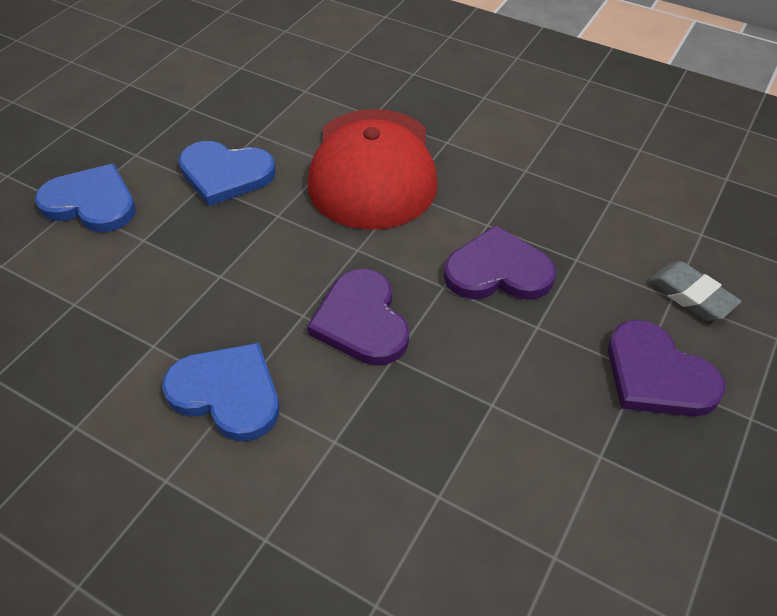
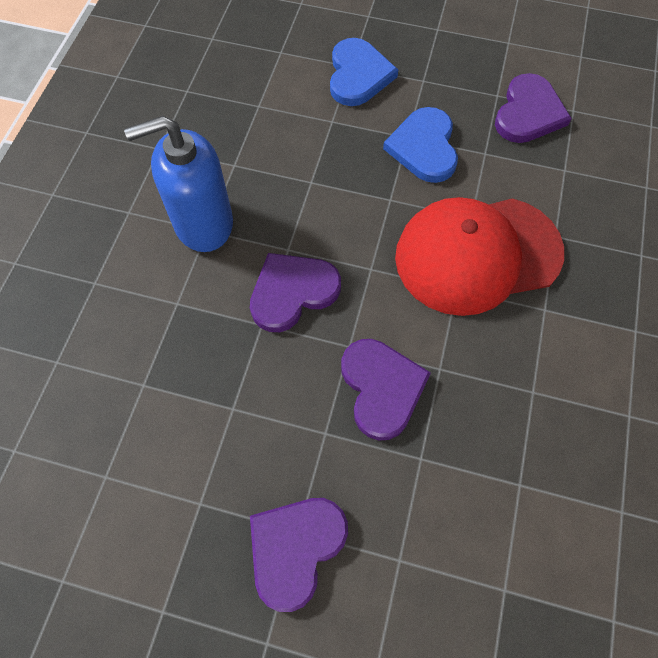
camera: 75 degrees right, 15 degrees up
(226, 94) = (528, 113): none -> purple heart
(227, 393) = (203, 223): blue heart -> blue soap dispenser
(691, 296) = (406, 580): grey eraser -> none

